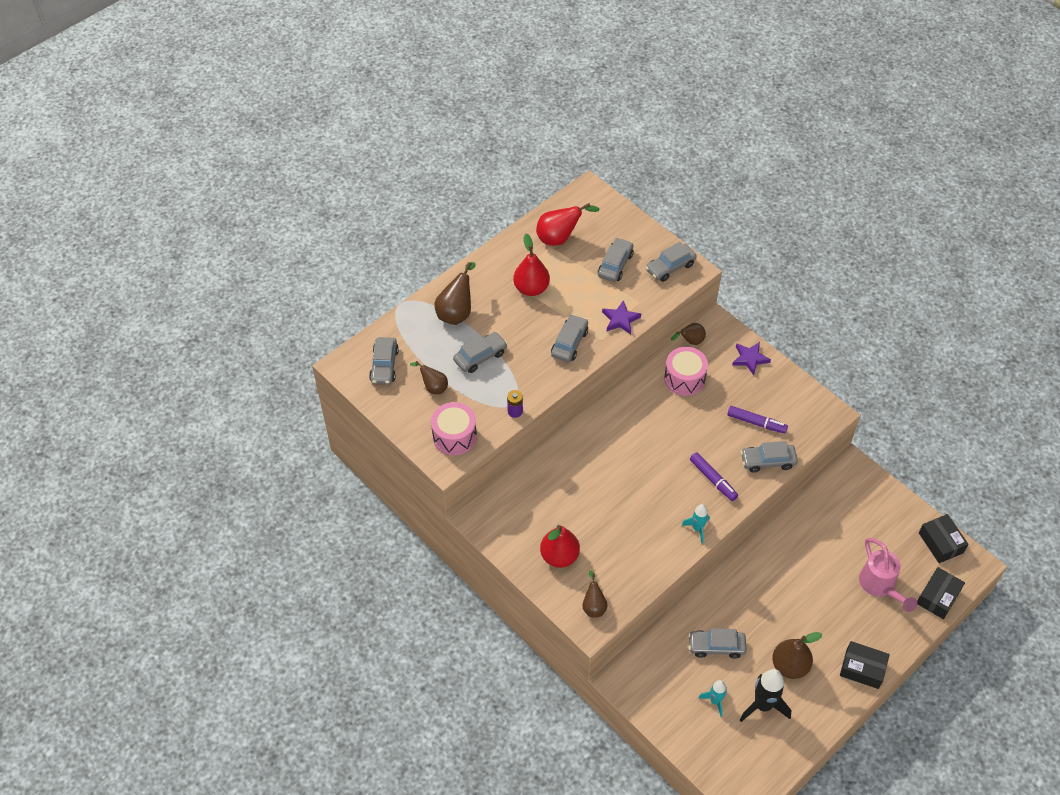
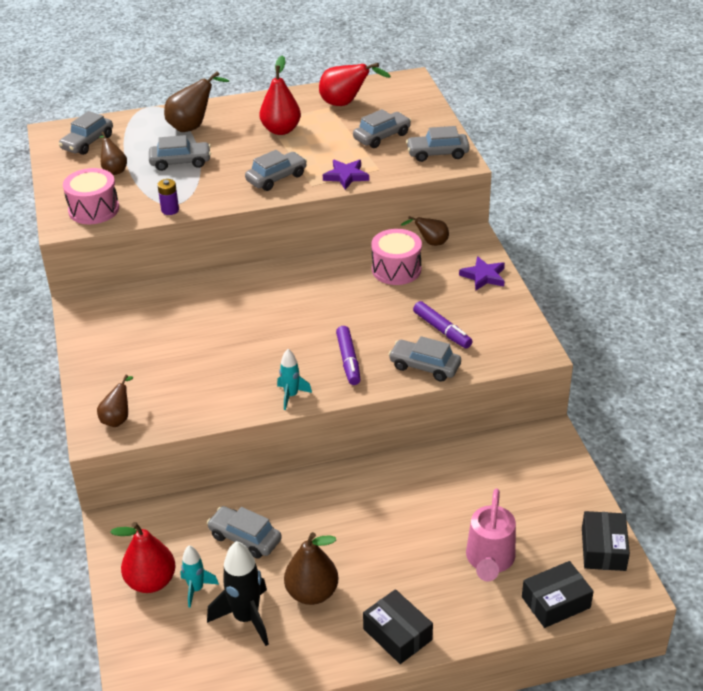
camera: 30 degrees right, 15 degrees down
(559, 556) = (126, 364): red pear -> red pear (151, 581)

